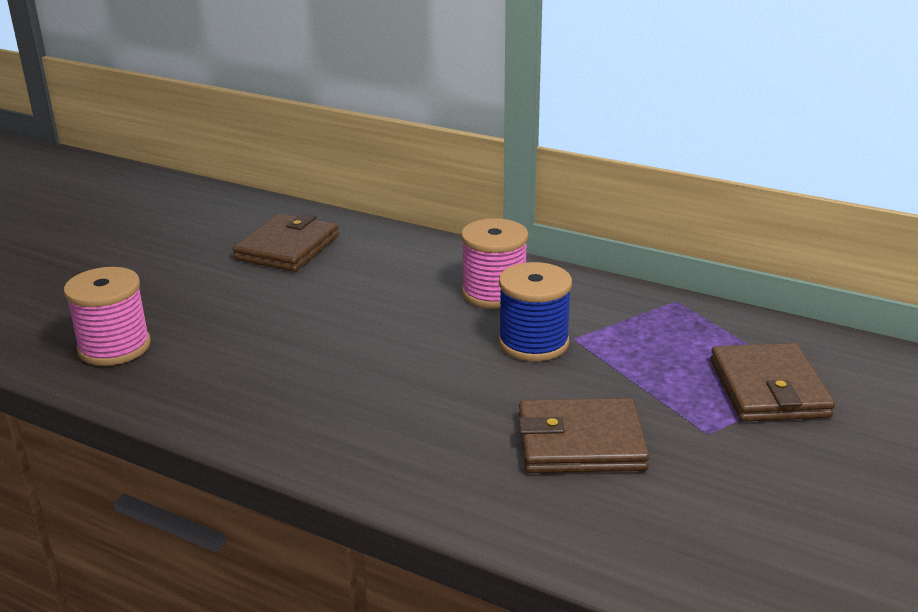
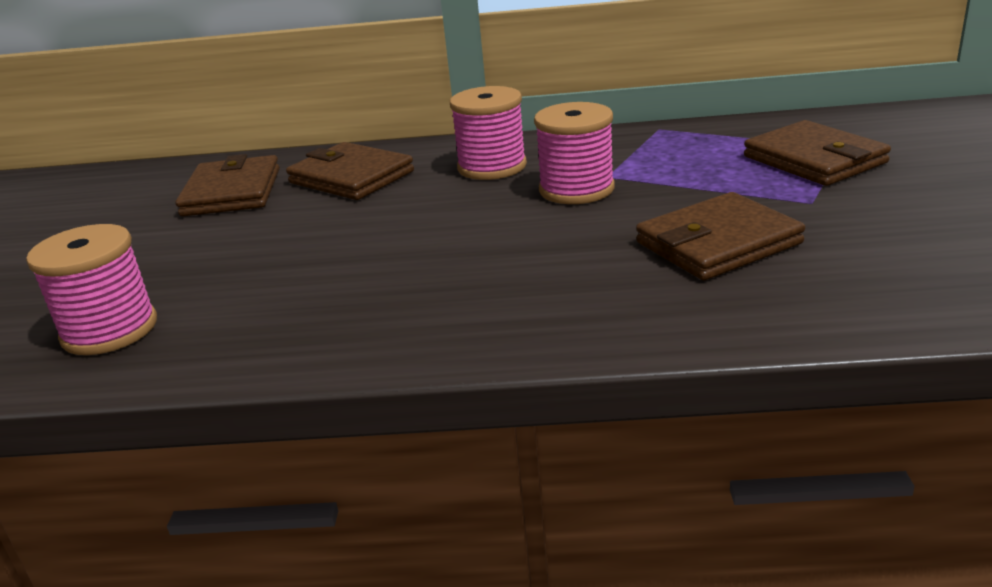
camera: 25 degrees left, 0 degrees up
(381, 264) = (351, 177): none -> brown wallet
(533, 343) = (576, 189): blue spool -> pink spool

